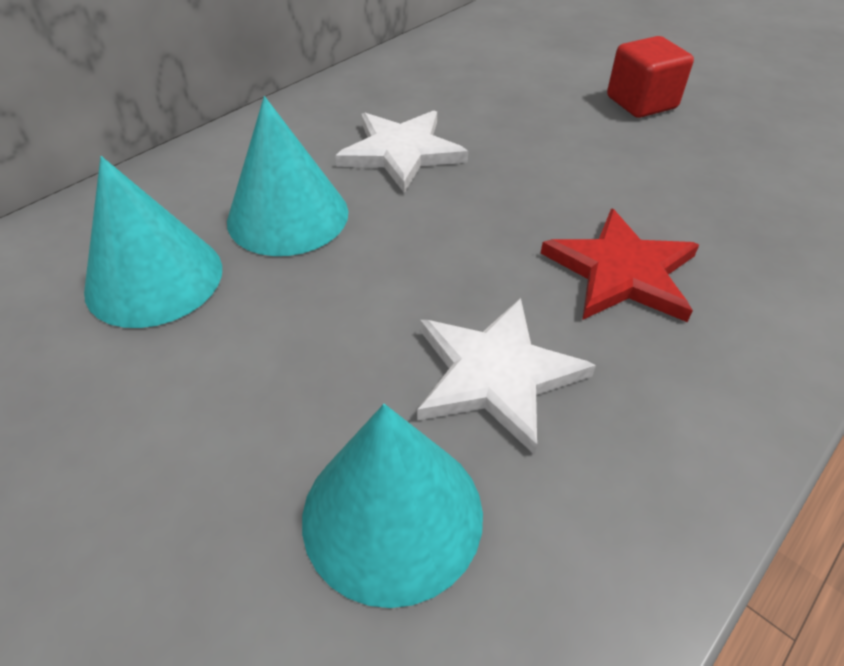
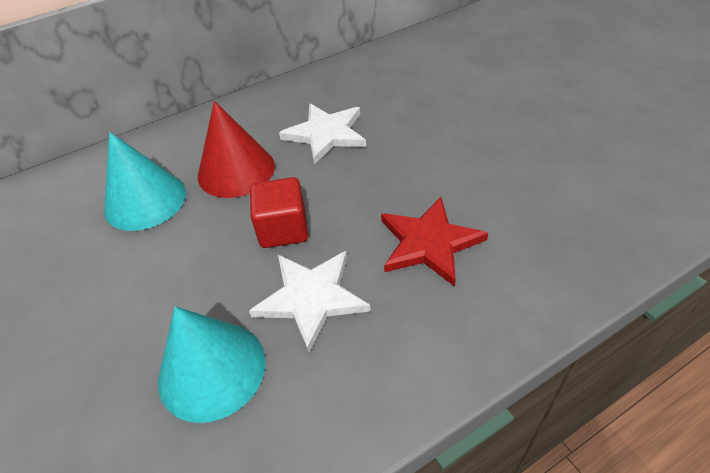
camera: 20 degrees right, 0 degrees up
(288, 216) = (236, 170): turquoise cone -> red cone
(641, 102) = (515, 114): red cube -> red cube (283, 229)

